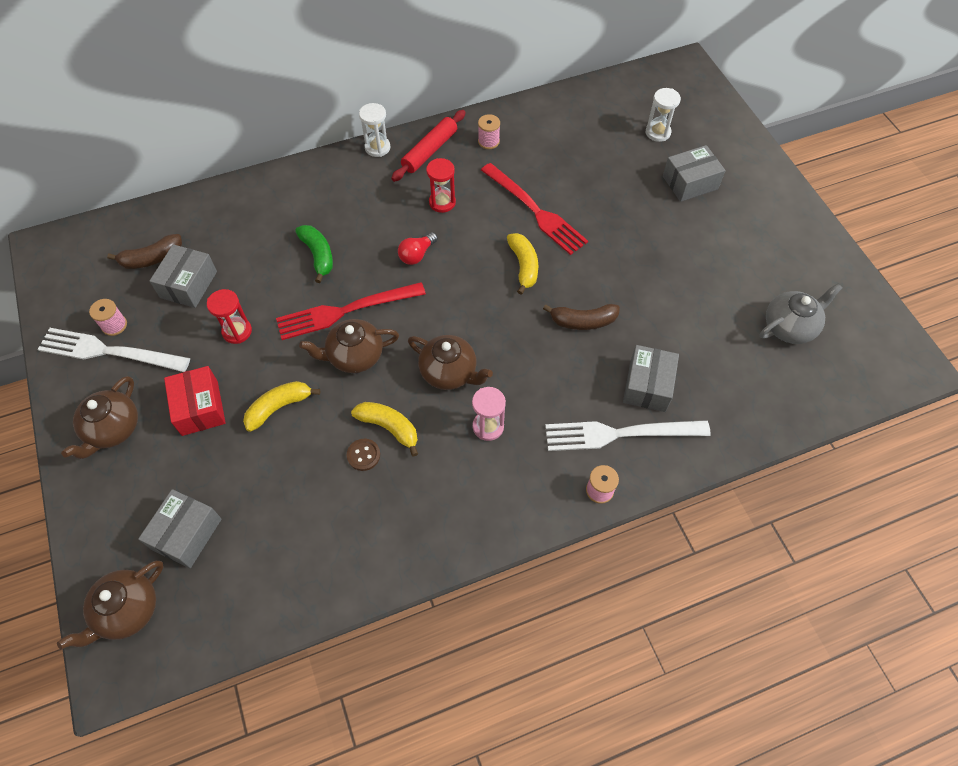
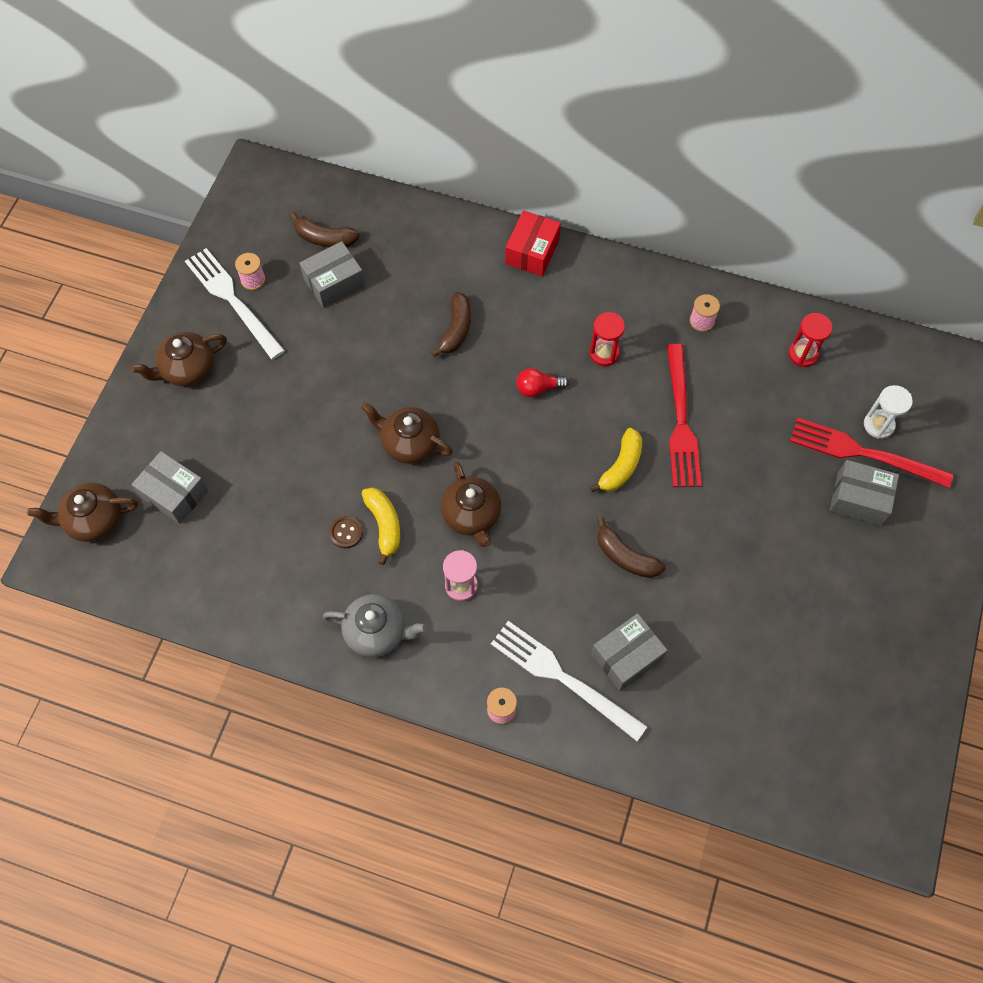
camera: 40 degrees right, 5 degrees up
(186, 534) = (174, 494): grey box -> grey box turned 60 degrees clockwise
(200, 408) = (260, 398): red box -> red box (532, 252)
(237, 331) = (338, 353): red hourglass -> red hourglass (803, 354)
(279, 407) = (317, 443): yellow banana -> none
(318, 255) = (456, 329): green banana -> brown banana
(344, 311) = (434, 397): red fork -> red fork (862, 453)
(377, 147) = (594, 258): white hourglass -> none
(429, 151) = (638, 293): red rolling pin -> none
(790, 326) = (812, 707): grey teapot -> grey teapot (377, 632)

